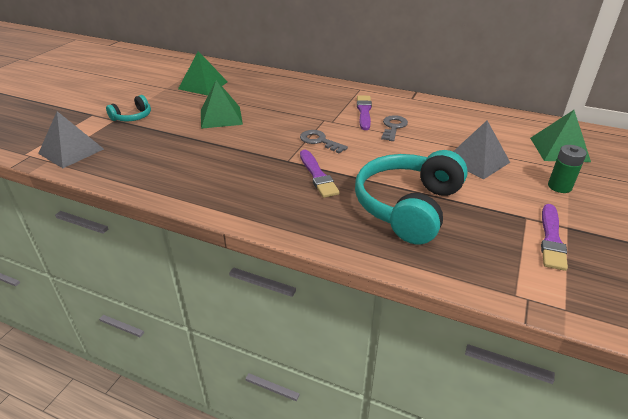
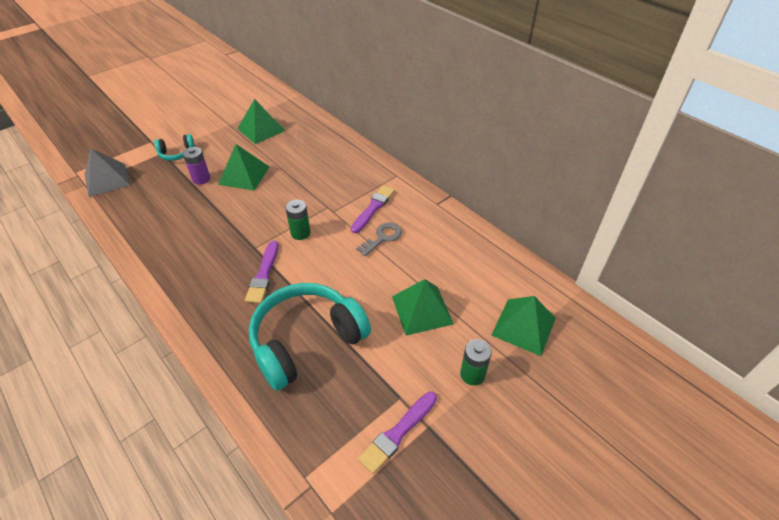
camera: 25 degrees right, 10 degrees up
(179, 128) = (201, 179): none -> purple battery
(319, 141) = (300, 233): grey key -> green battery
(477, 161) = (422, 310): grey pyramid -> green pyramid

